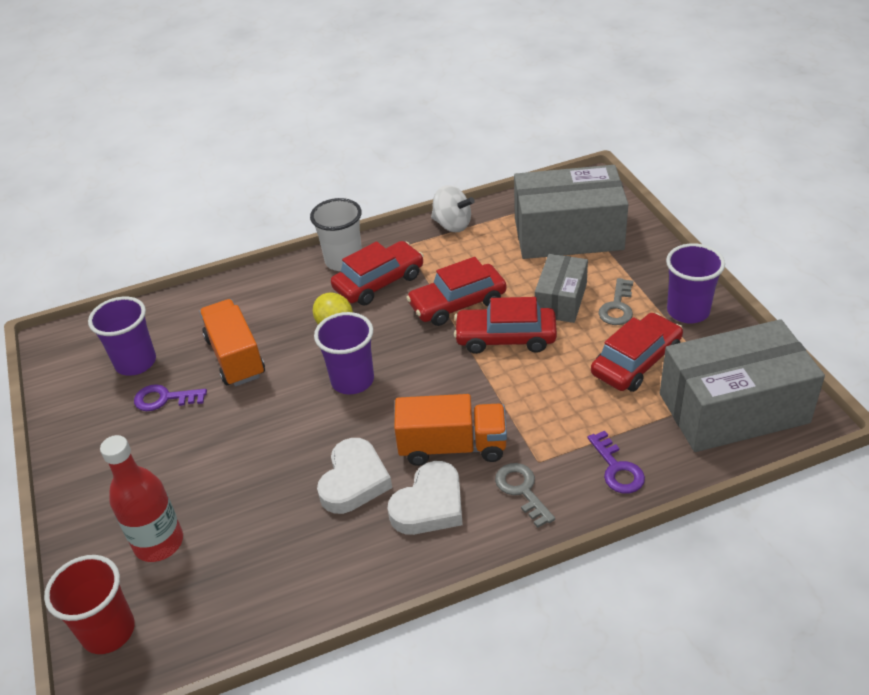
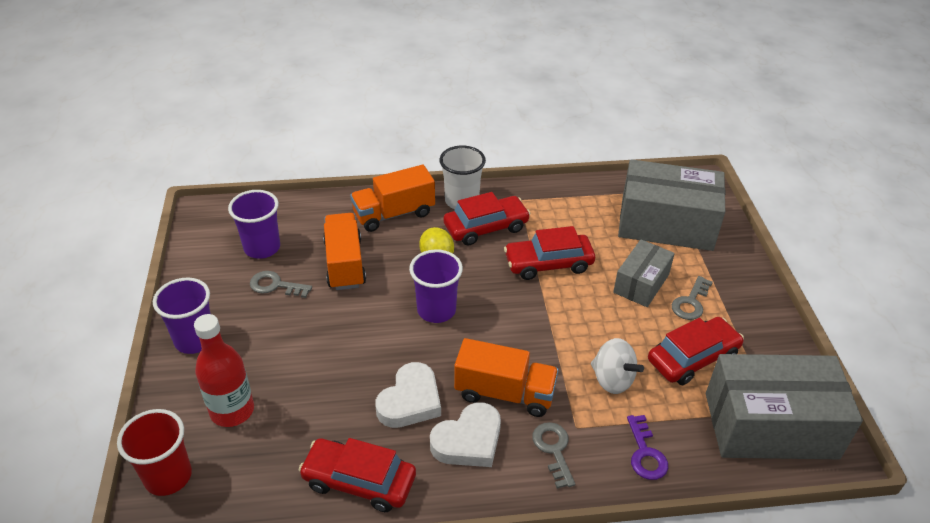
camera: 10 degrees right, 0 degrees up
(164, 398) = (275, 285): purple key -> grey key
(273, 291) = (394, 214): none -> orange truck
(452, 225) = (565, 191): white spinning top -> white spinning top (612, 380)
(505, 338) = (581, 305): red car -> red car (359, 481)
(688, 311) = (755, 323): purple cup -> purple cup (195, 340)

